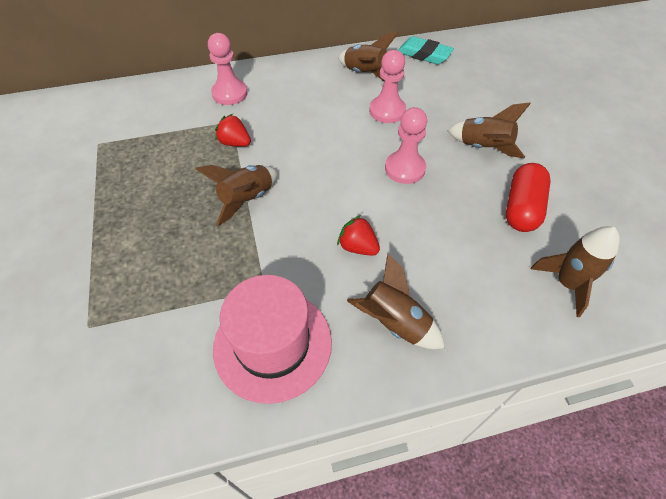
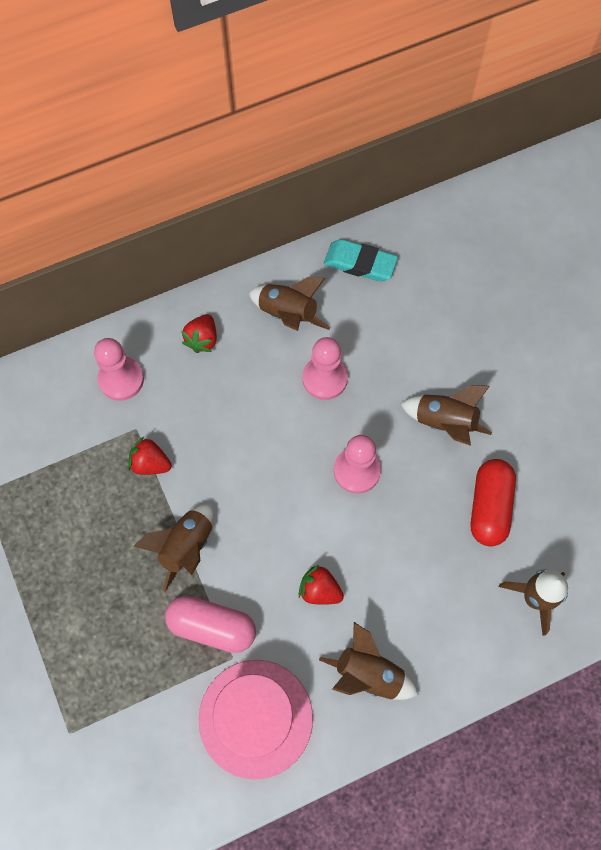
camera: 10 degrees left, 15 degrees up
(252, 260) = (212, 626): none -> pink capsule
(297, 80) = (202, 339): none -> red strawberry

